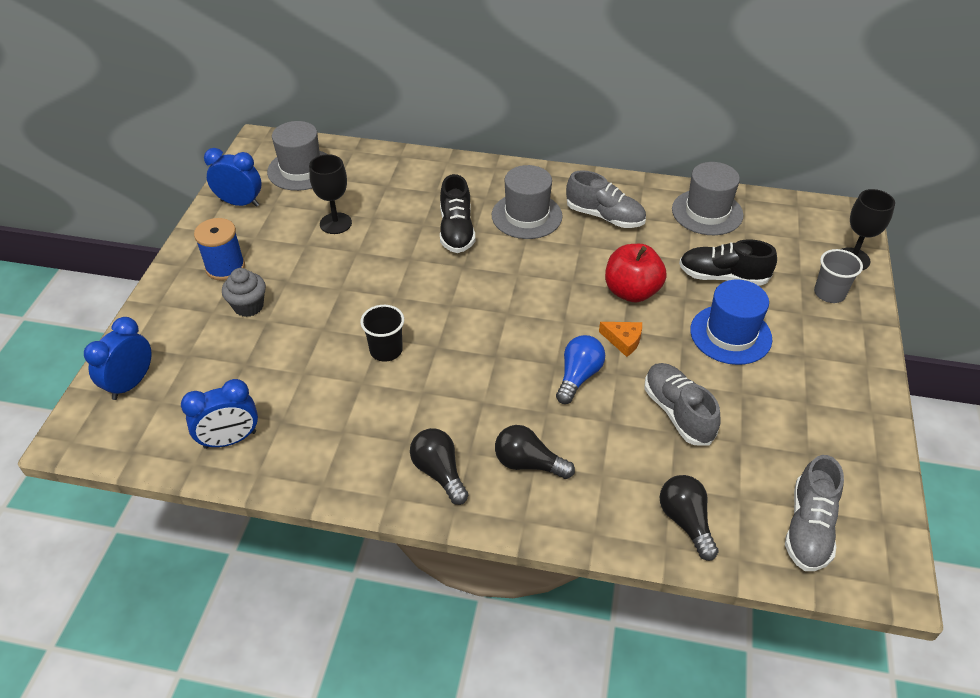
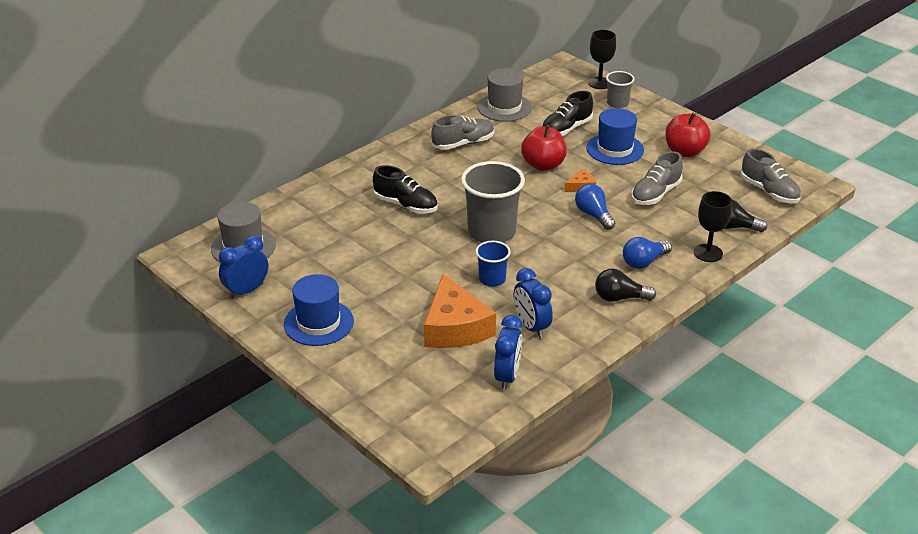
camera: 55 degrees left, 10 degrees down
(131, 383) = (400, 409): blue clock -> blue clock (531, 327)
(225, 267) = (318, 323): blue spool -> blue hat
(248, 306) = (378, 325): grey cupcake -> none
(284, 361) = (455, 327): none -> orange cheese
(335, 223) = (331, 253): black goblet -> black goblet (708, 253)
(386, 350) = (492, 279): black cup -> blue cup
(468, 311) = (491, 232): none -> grey cup
(526, 216) = (425, 171): grey hat -> none
(528, 463) = (644, 262): black light bulb -> blue light bulb
(677, 412) = (655, 194): grey shoe -> grey shoe turned 60 degrees counterclockwise
(800, 400) = (684, 152): none -> red apple

